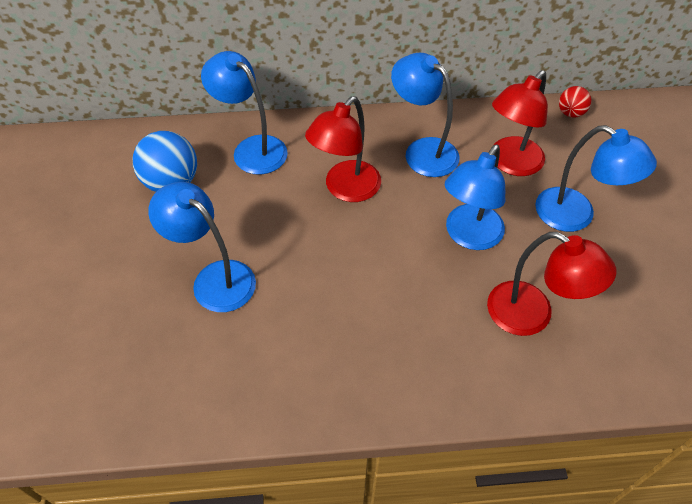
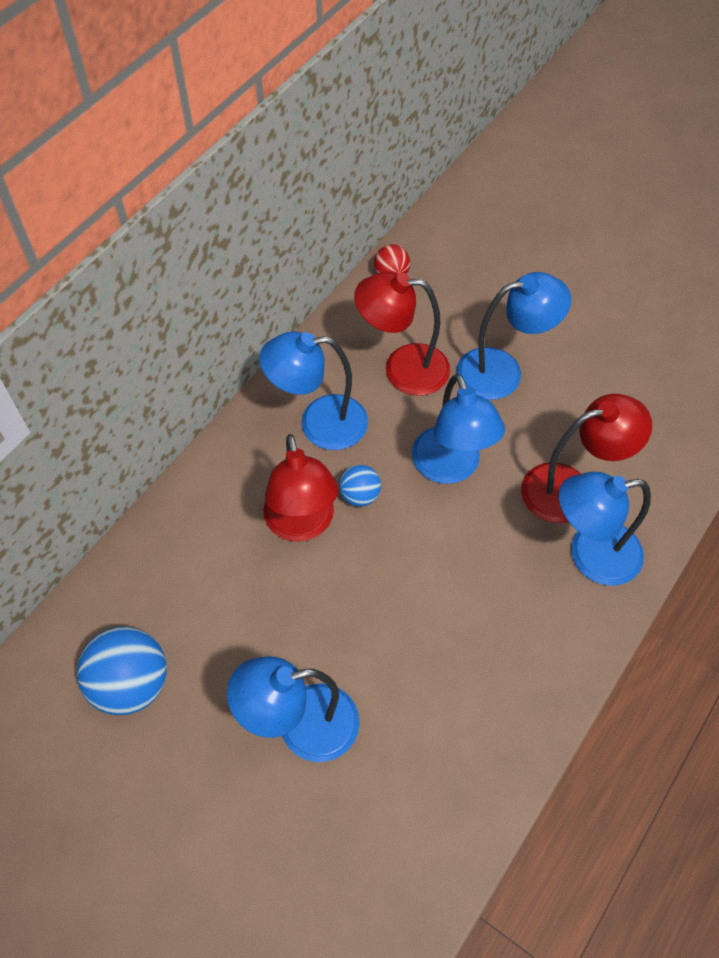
camera: 50 degrees left, 5 degrees up
(252, 149) = (162, 571): blue lamp -> blue lamp (590, 555)
(396, 203) = (360, 495): none -> blue ball
(510, 163) = (402, 368): red lamp -> red lamp turned 105 degrees clockwise

